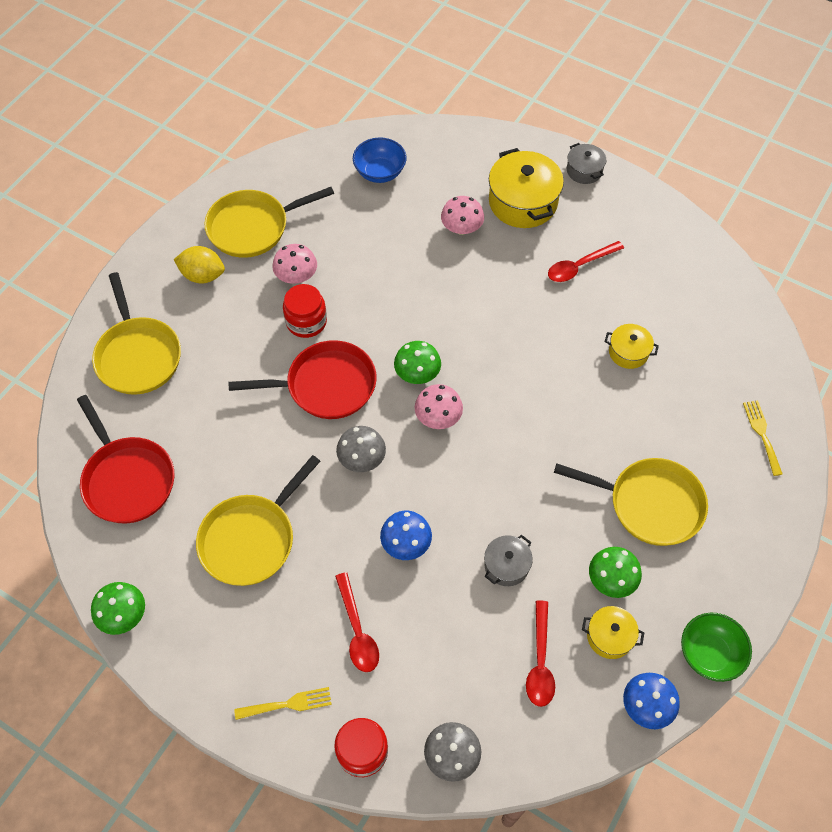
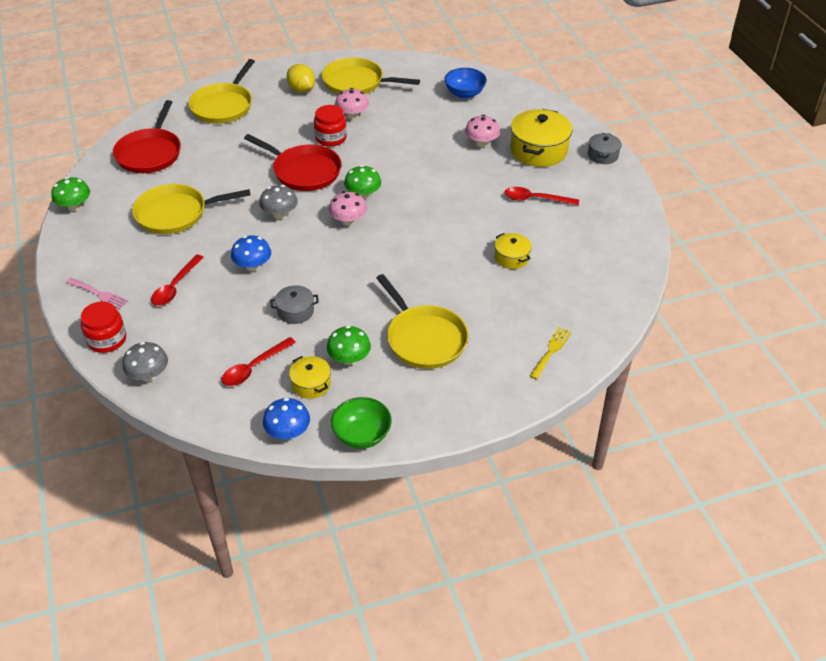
camera: 40 degrees right, 15 degrees down
(288, 704) = (99, 294): yellow fork -> pink fork

